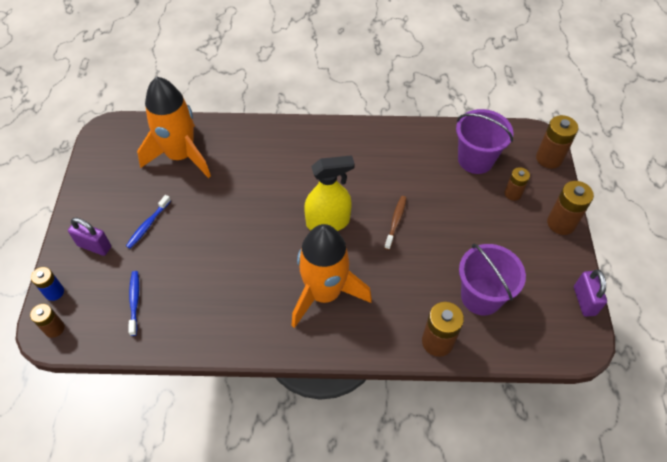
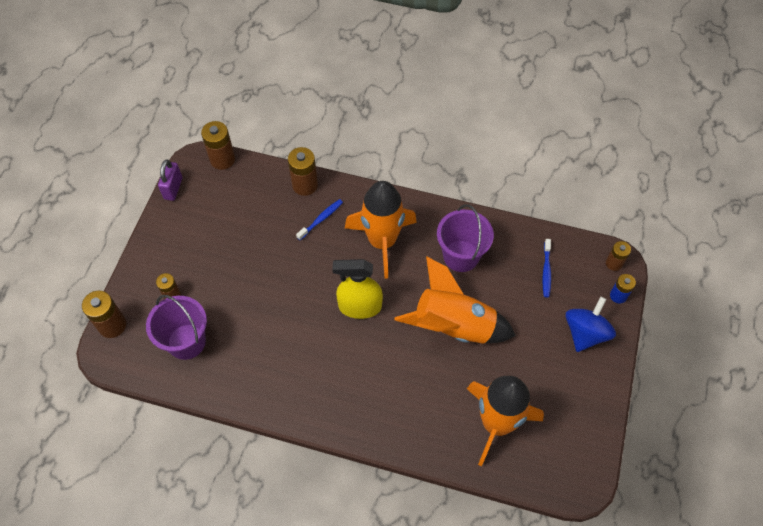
camera: 165 degrees left, 5 degrees up
(94, 246) = (585, 333): purple padlock -> blue spinning top
(148, 225) = (534, 344): blue toothbrush -> blue toothbrush (321, 219)
(230, 224) = (453, 326): none -> orange rocket
(396, 221) = (296, 292): brown toothbrush -> none
(481, 296) = (253, 210): purple bucket -> purple bucket (461, 256)
(561, 223) = (147, 255): brown battery -> brown battery (222, 159)

